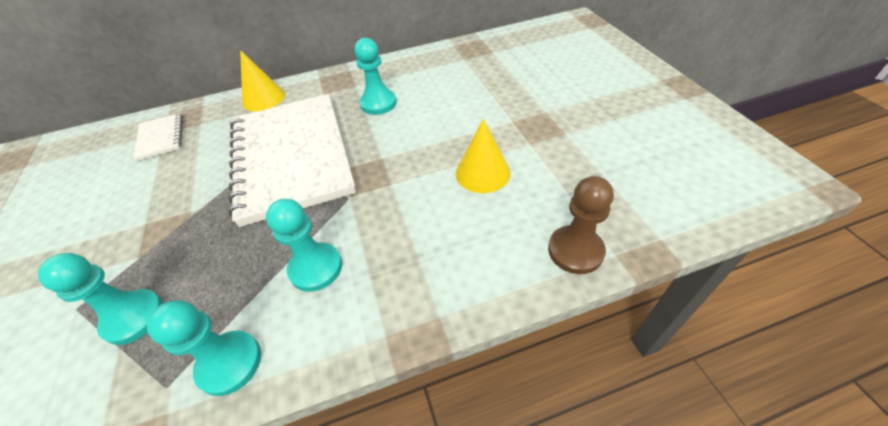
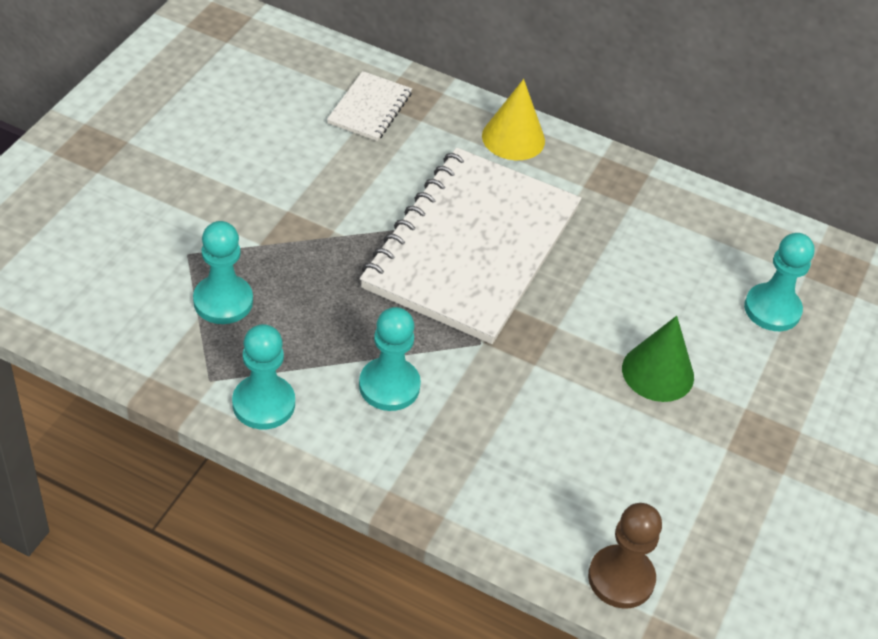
camera: 35 degrees right, 0 degrees up
(378, 103) = (628, 254): turquoise pawn -> turquoise pawn (772, 309)
(455, 138) = (658, 372): none -> green cone
(483, 173) = (635, 434): yellow cone -> none

